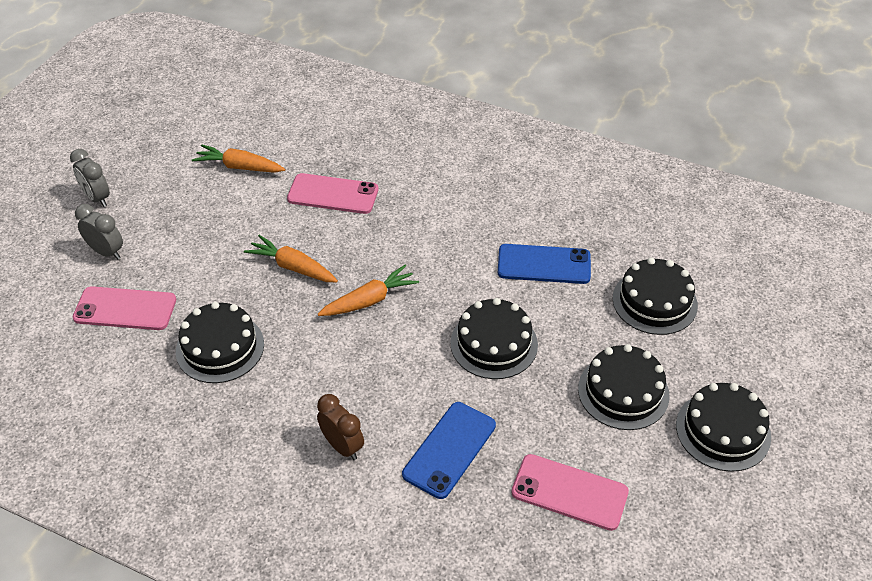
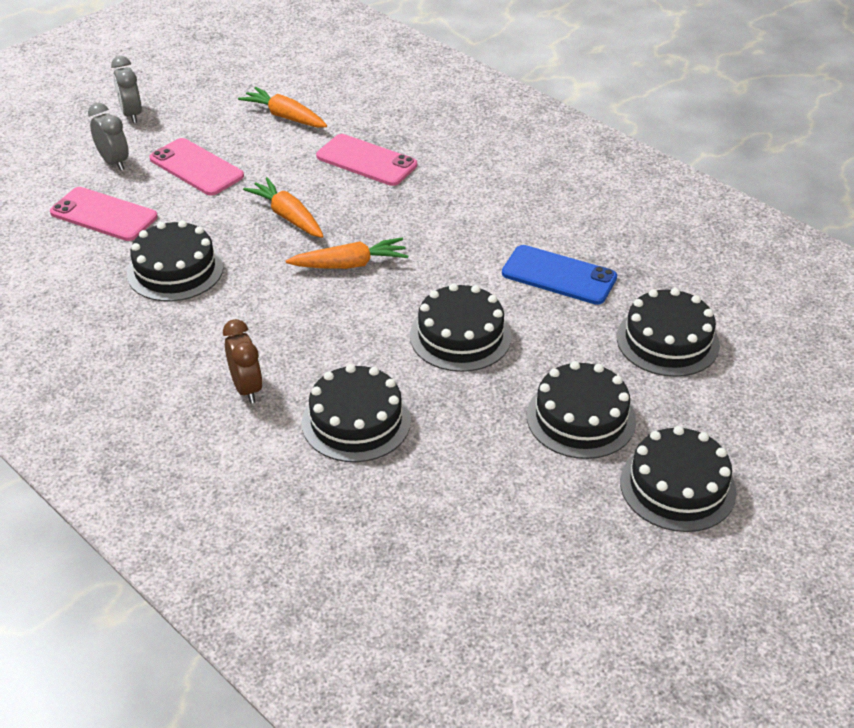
camera: 20 degrees right, 5 degrees down
(449, 450) = (356, 421): blue phone -> black cake
(569, 492) = (464, 497): pink phone -> pink phone (196, 167)

